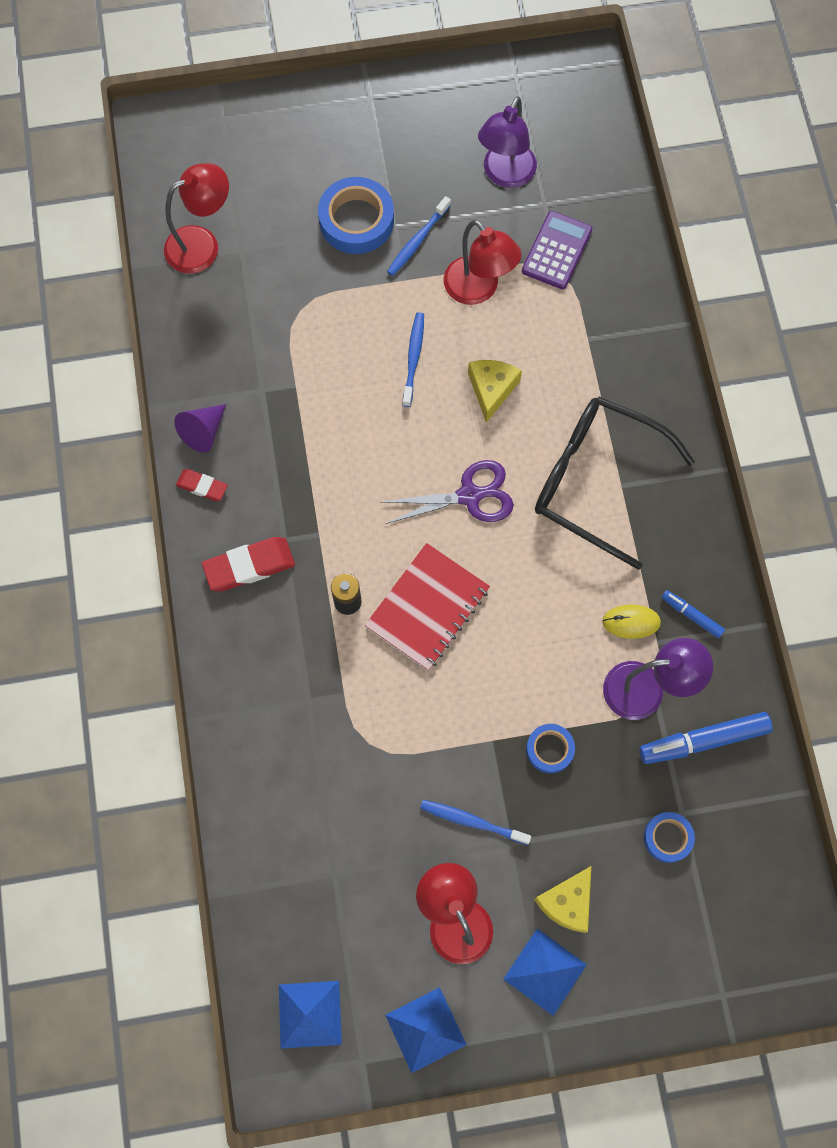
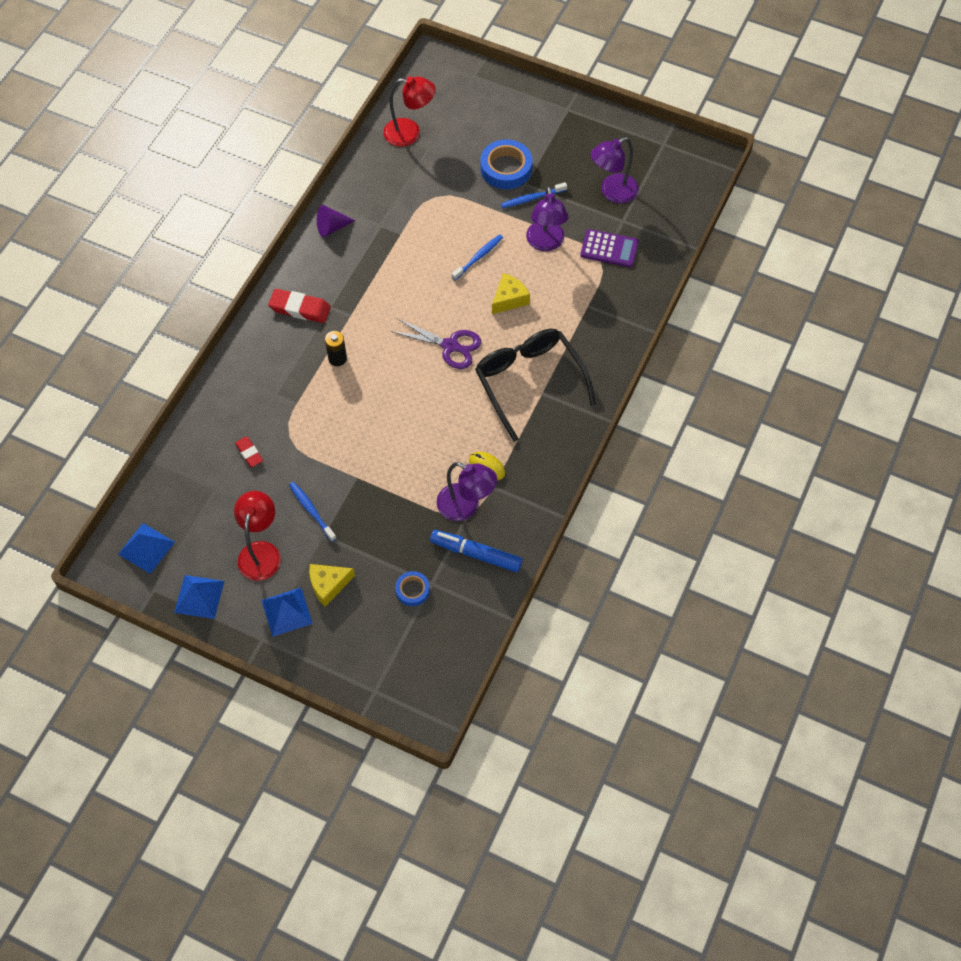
camera: 35 degrees right, 10 degrees down
(202, 486) = (308, 254): red eraser -> red eraser (249, 453)
(427, 608) = (378, 388): red notebook -> none
(478, 289) = (546, 243): red lamp -> purple lamp
(549, 749) = (385, 502): blue tape -> none
(557, 251) = (609, 249): purple calculator -> purple calculator turned 45 degrees clockwise
(691, 615) = (525, 485): blue marker -> none

